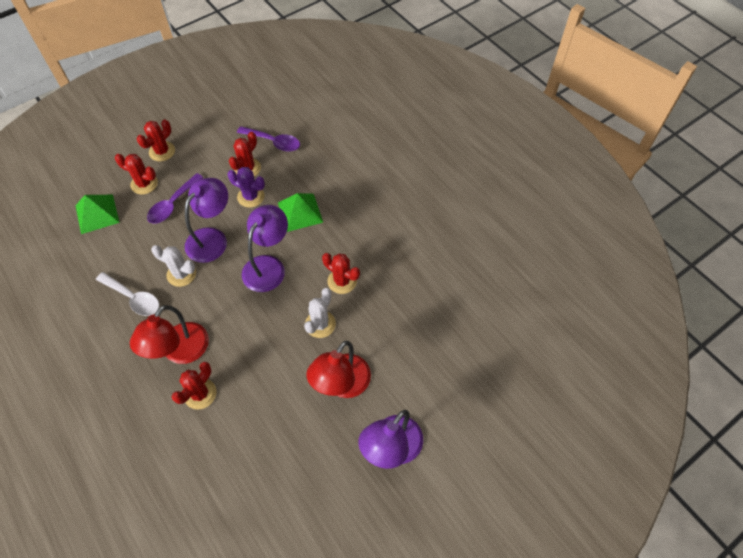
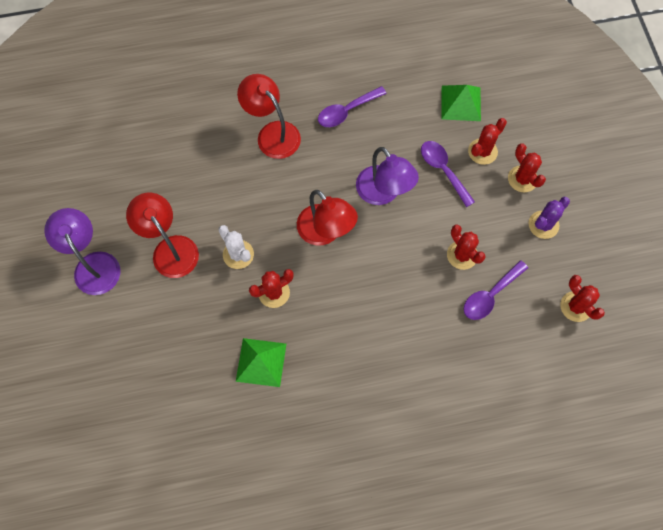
camera: 115 degrees right, 10 degrees up
(133, 298) = (346, 111): white spoon -> purple spoon
(181, 274) = (353, 155): white cactus -> none
(200, 394) = (225, 137): red cactus -> red cactus (576, 306)
(251, 196) = (420, 245): purple cactus -> purple cactus (543, 225)
(268, 266) = (325, 232): purple lamp -> red lamp
(300, 212) = (377, 286): green pyramid -> green pyramid (261, 362)

